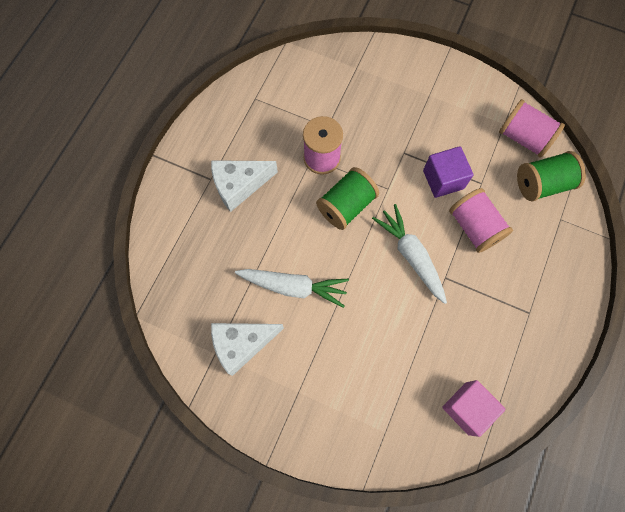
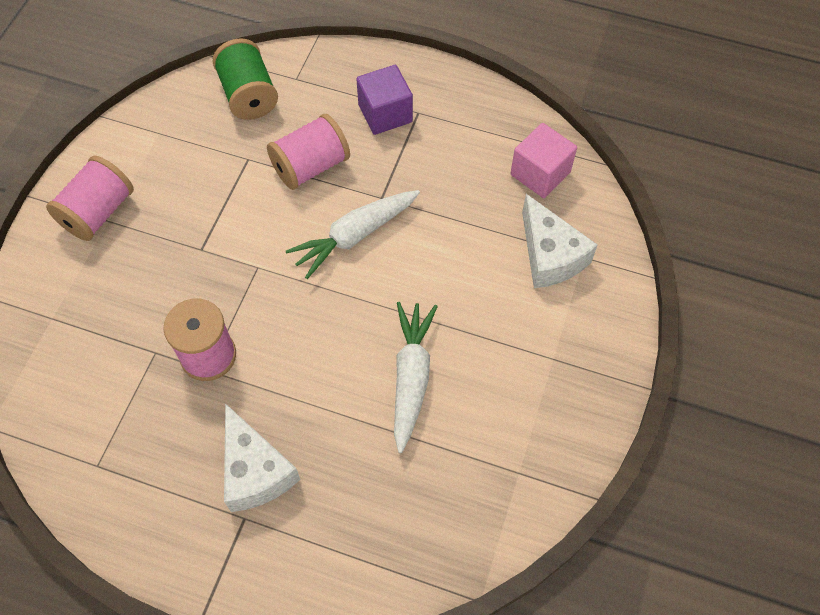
camera: 95 degrees left, 10 degrees down
(242, 344) = (501, 437): white cheese -> white cheese (550, 255)
(346, 206) = (285, 318): green spool -> none
(443, 179) = (243, 201): purple cube -> purple cube (385, 113)
(523, 137) = (181, 112): pink spool -> pink spool (98, 212)

